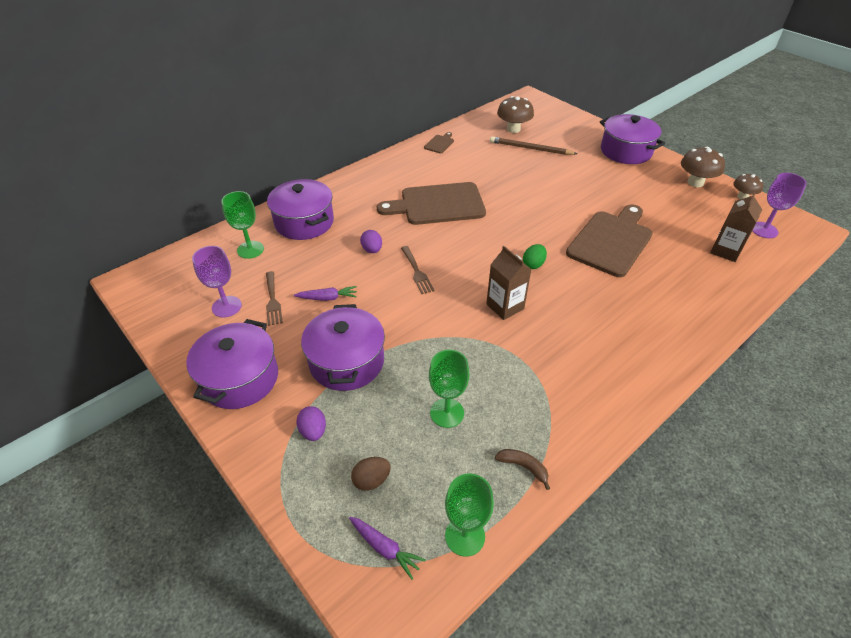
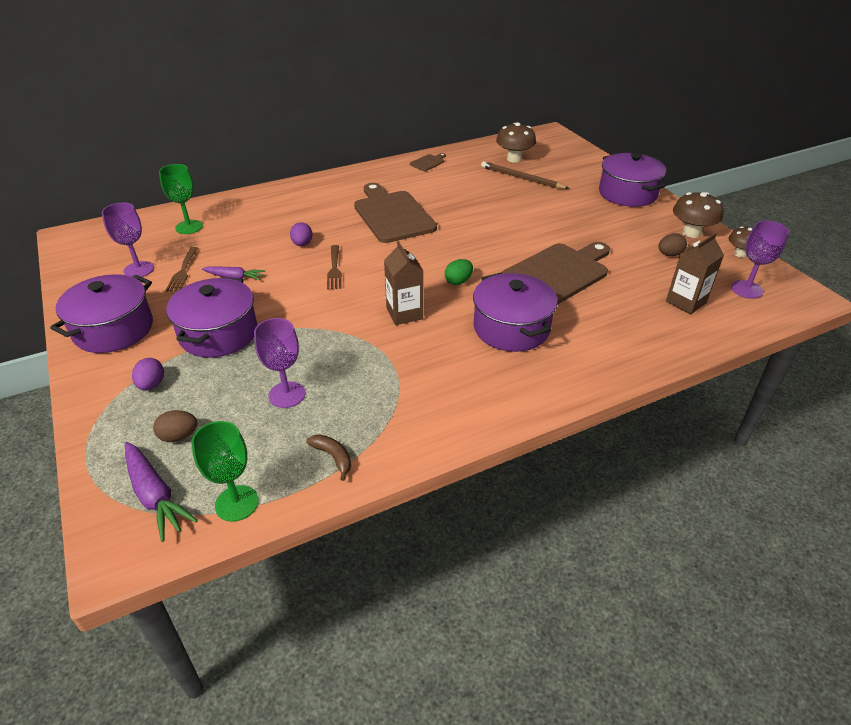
camera: 15 degrees right, 5 degrees down
(304, 222) = (252, 212): purple pot -> purple pot (511, 328)
(384, 548) = (155, 495): purple carrot -> purple carrot, size x1.51
(438, 204) = (392, 215): brown cutting board -> brown cutting board turned 60 degrees clockwise
(447, 413) = (287, 394): green goblet -> purple goblet
(689, 207) = (669, 254): none -> brown egg

